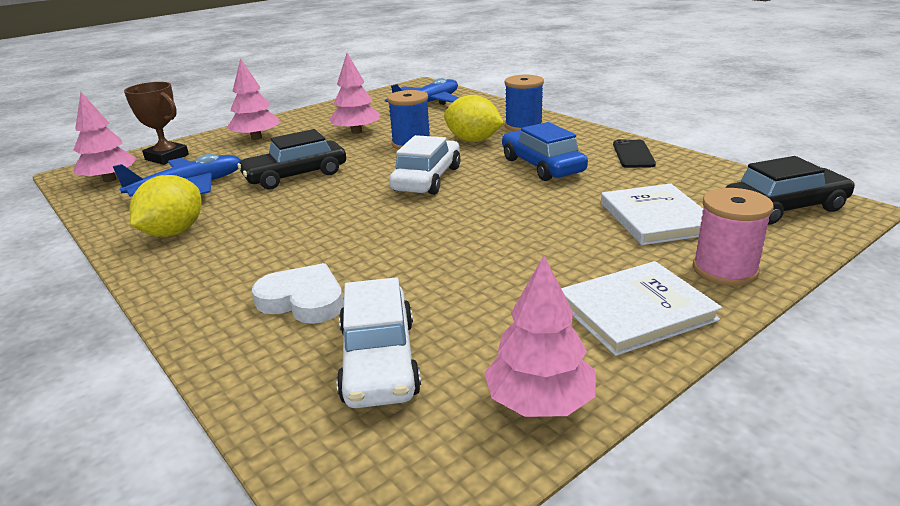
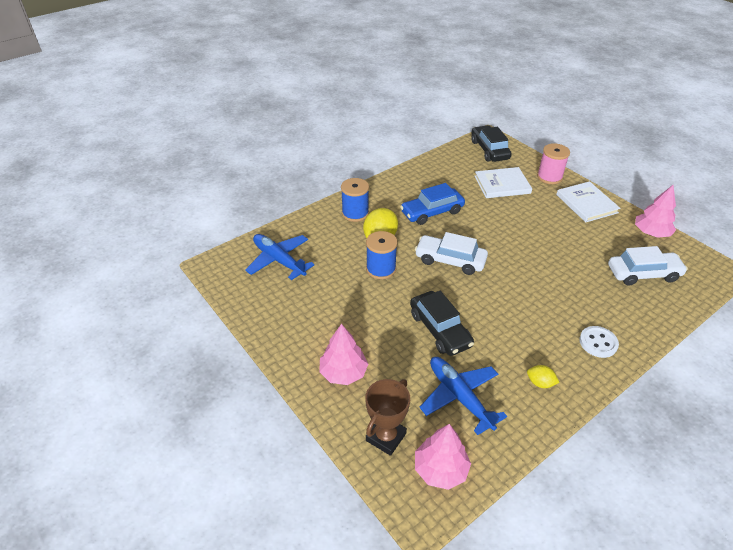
camera: 90 degrees left, 15 degrees up
(174, 232) = (540, 383): yellow lemon -> yellow lemon, size x0.53
(217, 283) = (598, 343): none -> white button
(303, 300) = (605, 303): white heart -> none
(356, 132) = (344, 302): pink tree -> none
(633, 154) = (417, 178): black phone -> none

